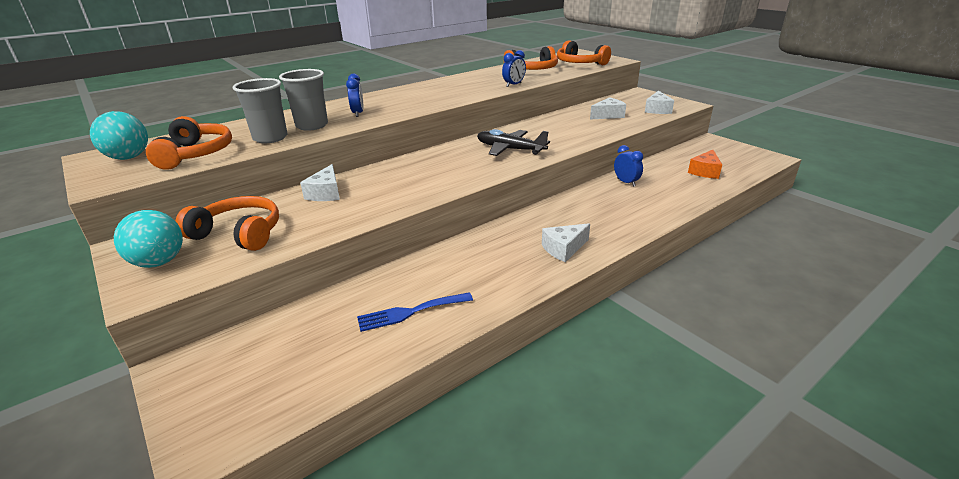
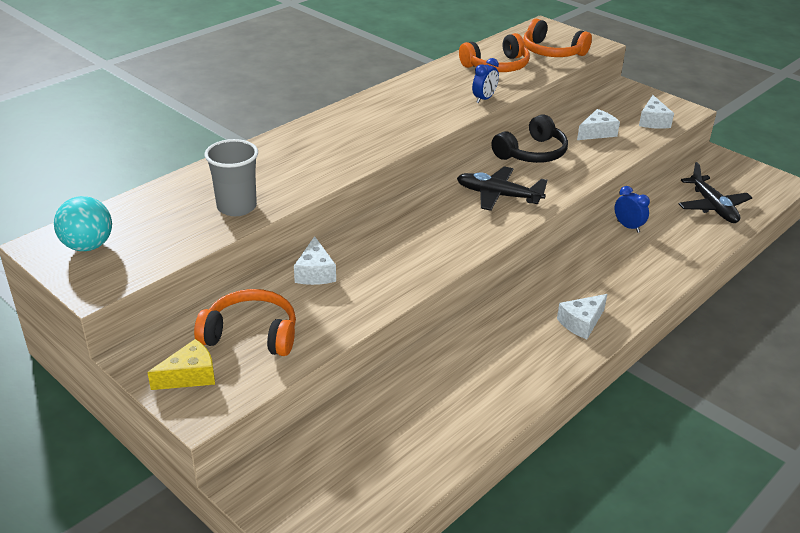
camera: 10 degrees left, 5 degrees up
(159, 262) = (190, 376): turquoise ball -> yellow cheese
(195, 154) = (165, 237): orange headphones -> none
(312, 126) = (273, 183): grey cup -> none
(358, 113) = (316, 159): blue clock -> none
(410, 312) = (450, 408): blue fork -> none
(549, 126) = (532, 153): none -> black headphones
(705, 171) = (713, 207): orange cheese -> black plane

